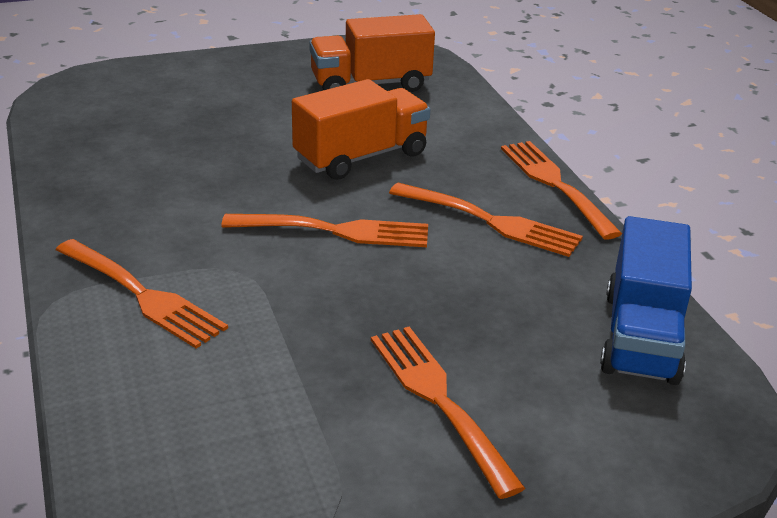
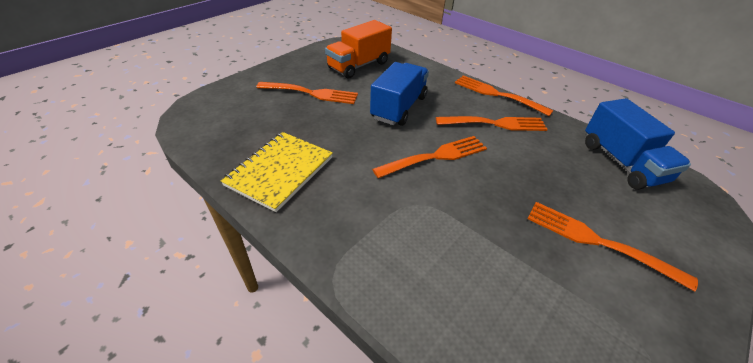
camera: 30 degrees left, 10 degrees up
(111, 181) = (280, 171): none -> yellow notebook
(142, 295) = (382, 247): orange fork -> orange fork (311, 93)
(361, 157) = (399, 108): orange truck -> blue truck

